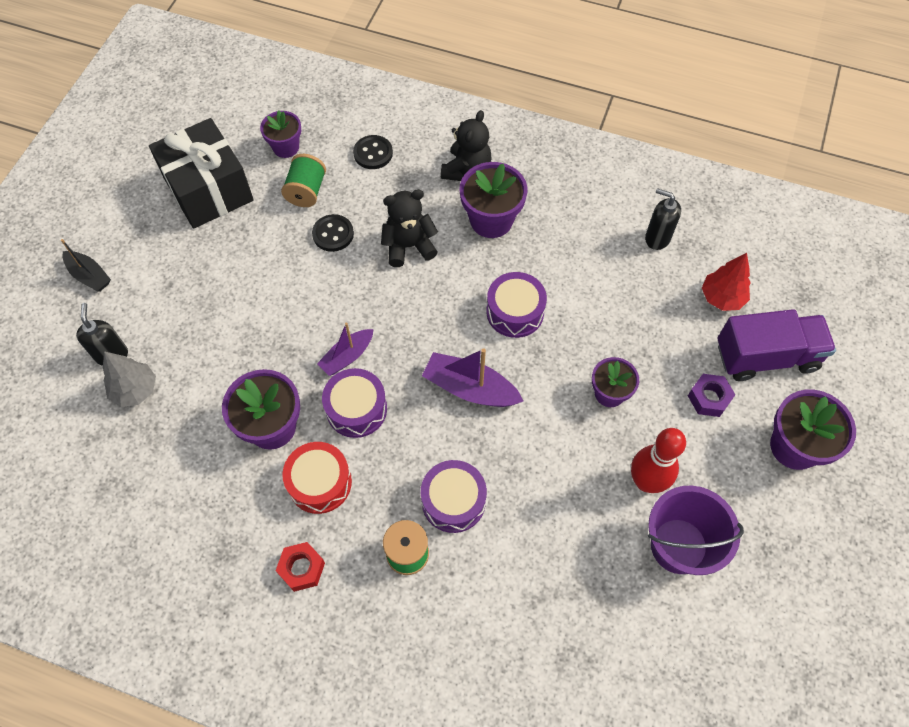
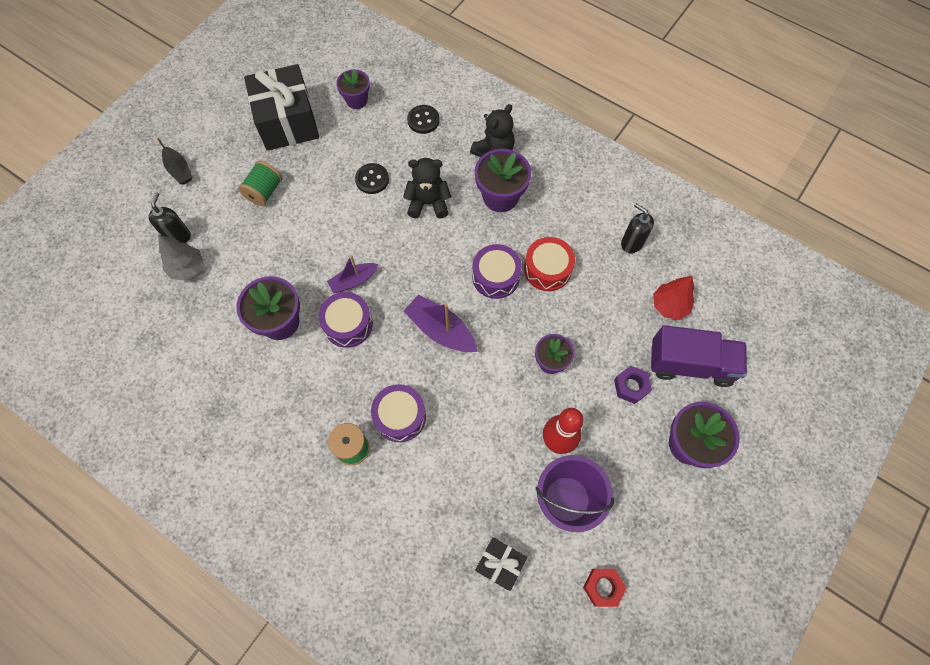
camera: 15 degrees right, 5 degrees up
(302, 568) = (270, 438): red nut -> red nut (603, 587)
(306, 191) = (362, 140): green spool -> green spool (264, 192)
(320, 482) = (303, 375): red drum -> red drum (547, 269)
(626, 642) = (500, 564): none -> black gift

